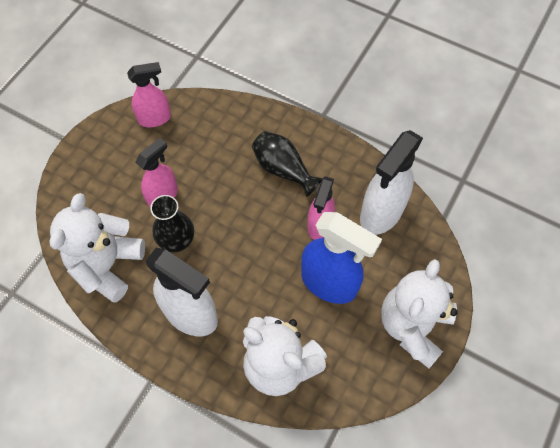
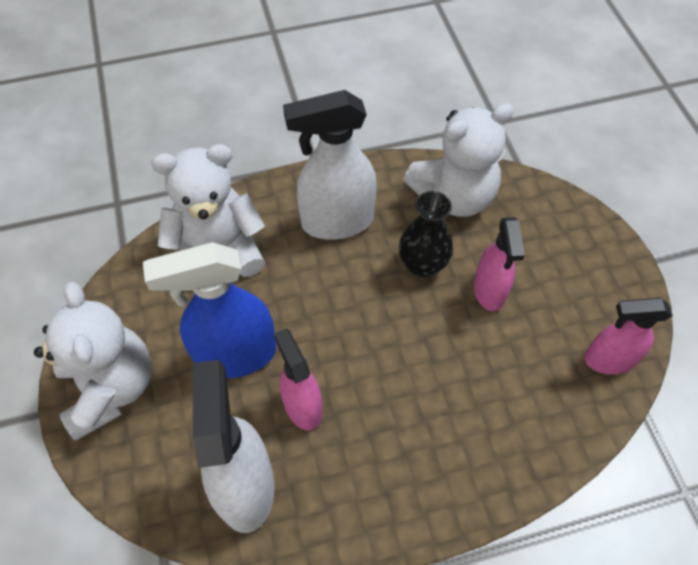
camera: 135 degrees right, 5 degrees down
(107, 265) = (454, 196): white teddy bear -> white teddy bear turned 90 degrees clockwise
(155, 118) = (608, 360): pink spray bottle -> pink spray bottle turned 60 degrees clockwise
(283, 169) = (408, 434): black vase -> none

